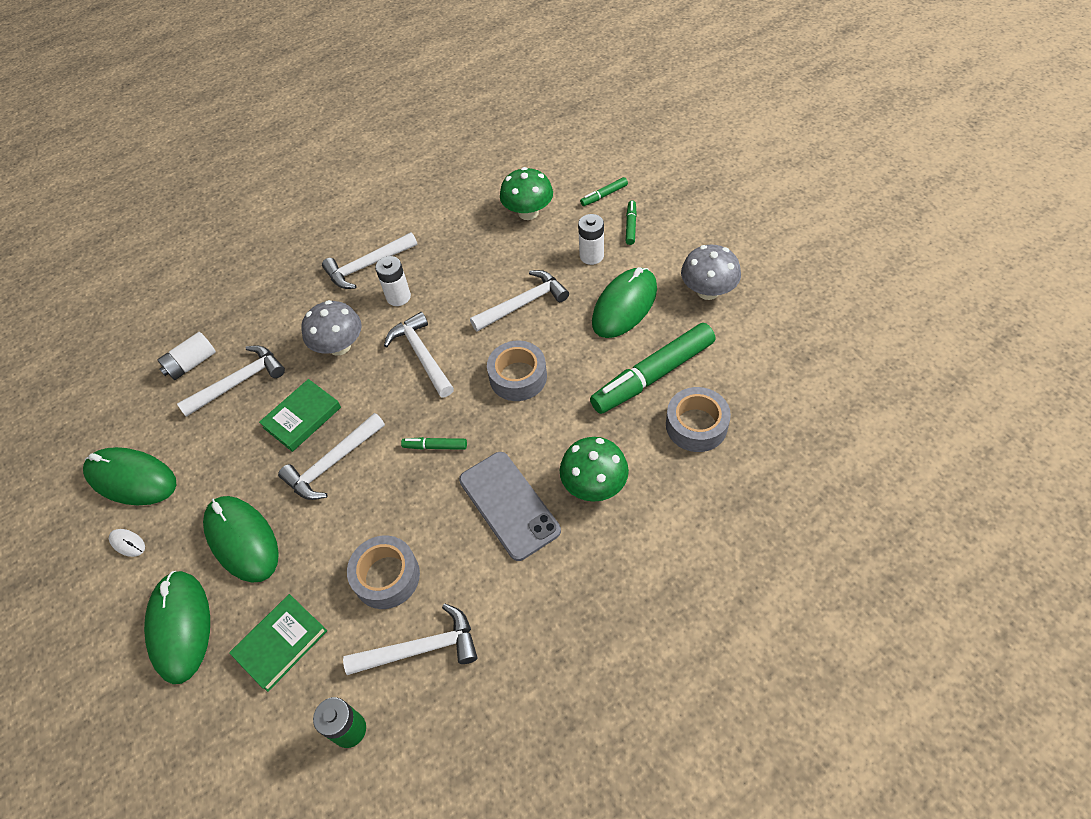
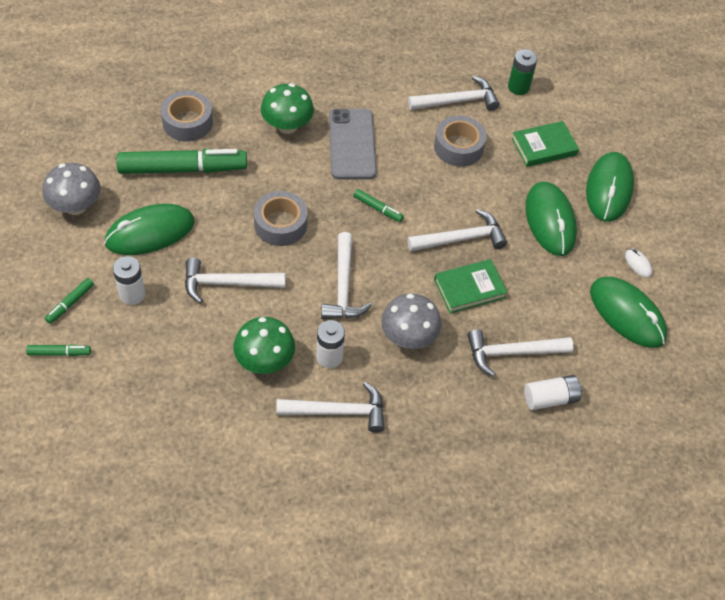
camera: 160 degrees left, 0 degrees up
(420, 648) = (457, 101): white hammer -> white hammer turned 150 degrees clockwise
(528, 212) = (144, 379): green mushroom -> green mushroom (264, 361)

